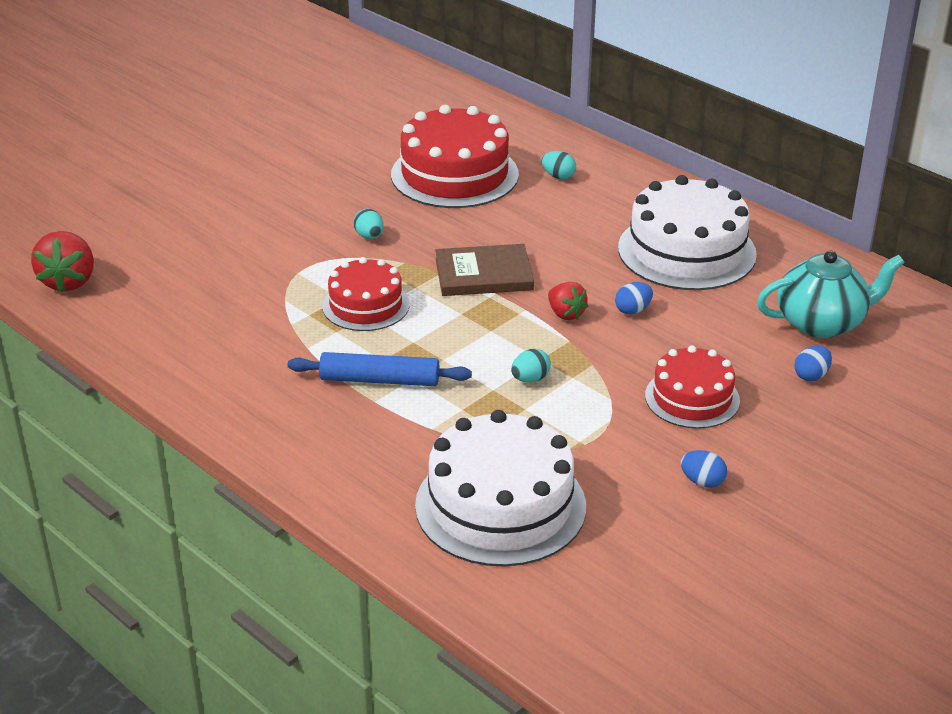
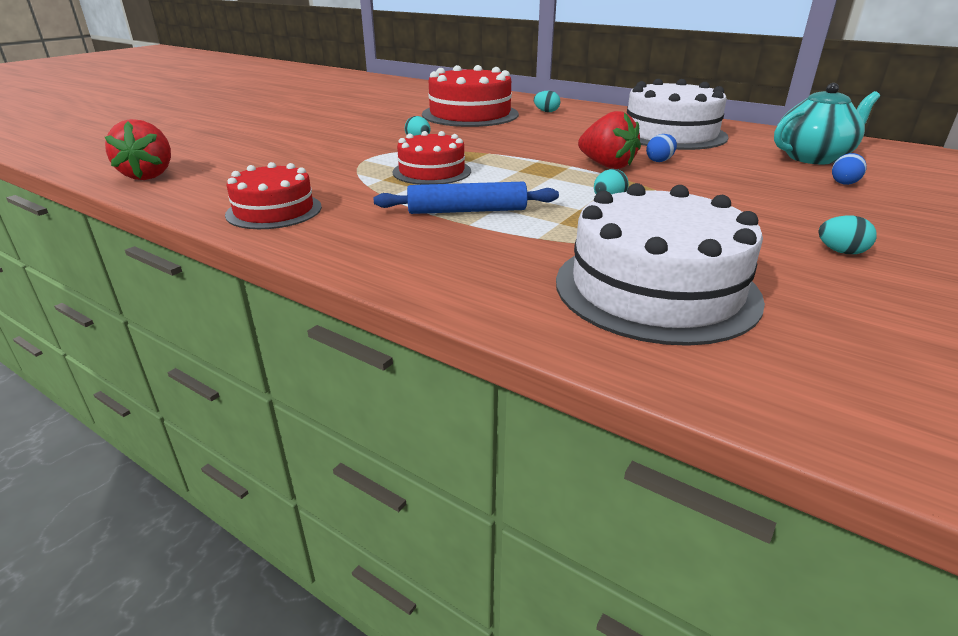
camera: 10 degrees left, 5 degrees down
(483, 274) = (523, 152): brown book -> none
(565, 314) = (607, 165): red strawberry -> red strawberry, size x1.60
(692, 398) = (763, 201): red cake -> red cake (274, 210)
(702, 482) = (841, 252): blue egg -> turquoise egg

